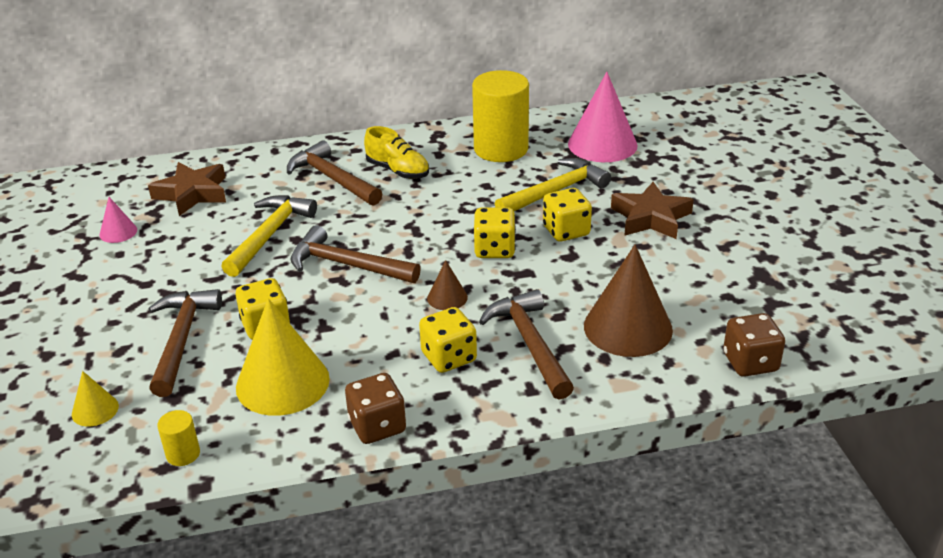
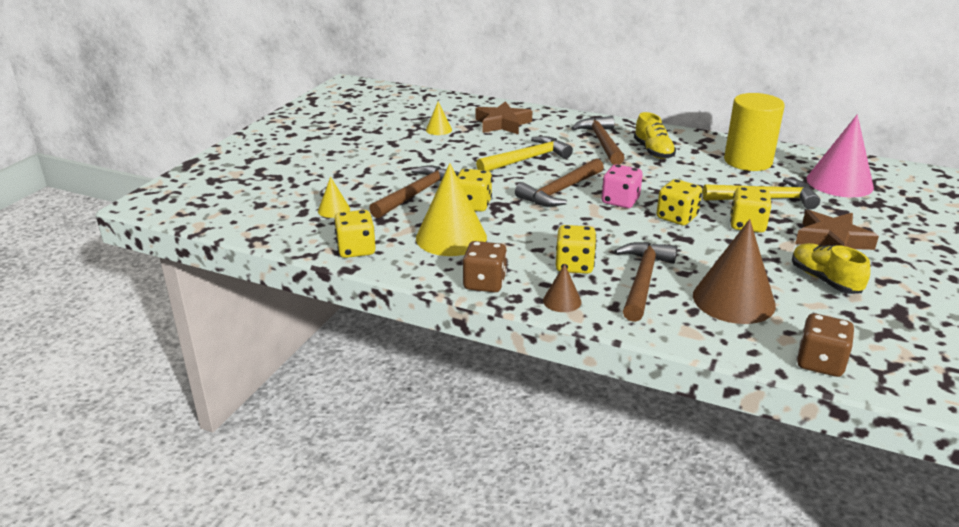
camera: 35 degrees right, 5 degrees down
(118, 232) = (438, 130): pink cone -> yellow cone
(183, 454) = (356, 250): yellow cylinder -> yellow dice
(347, 265) = (560, 191): brown hammer -> brown hammer turned 105 degrees counterclockwise
(421, 252) = (620, 201): none -> pink dice
(447, 297) = (610, 232): brown cone -> brown cone (562, 301)
(681, 267) = (824, 280): none -> yellow shoe

